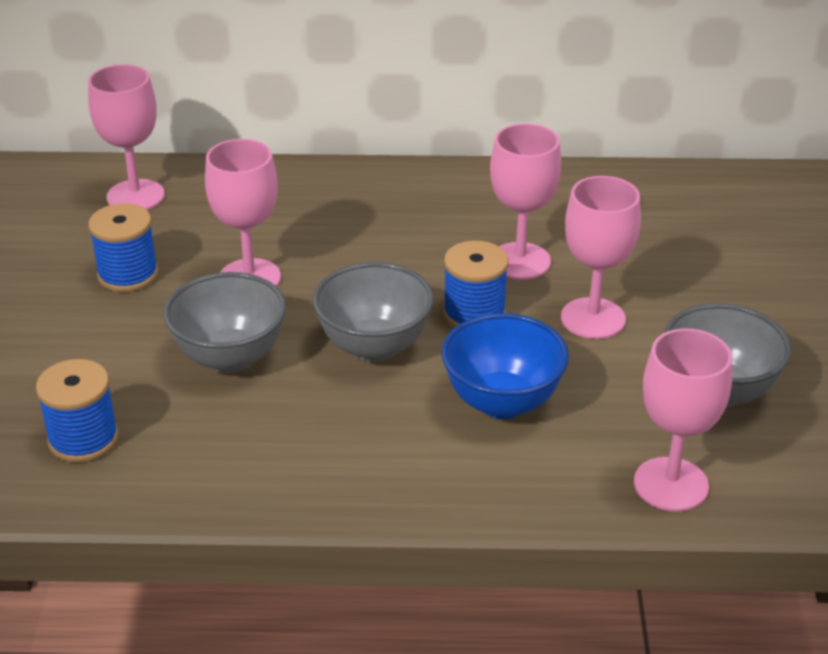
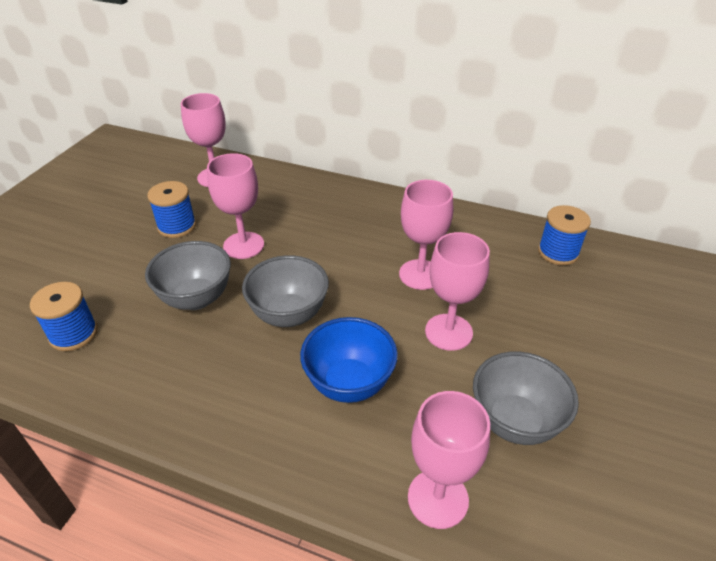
camera: 20 degrees right, 5 degrees up
(474, 314) = (368, 307): blue spool -> blue spool (558, 252)

